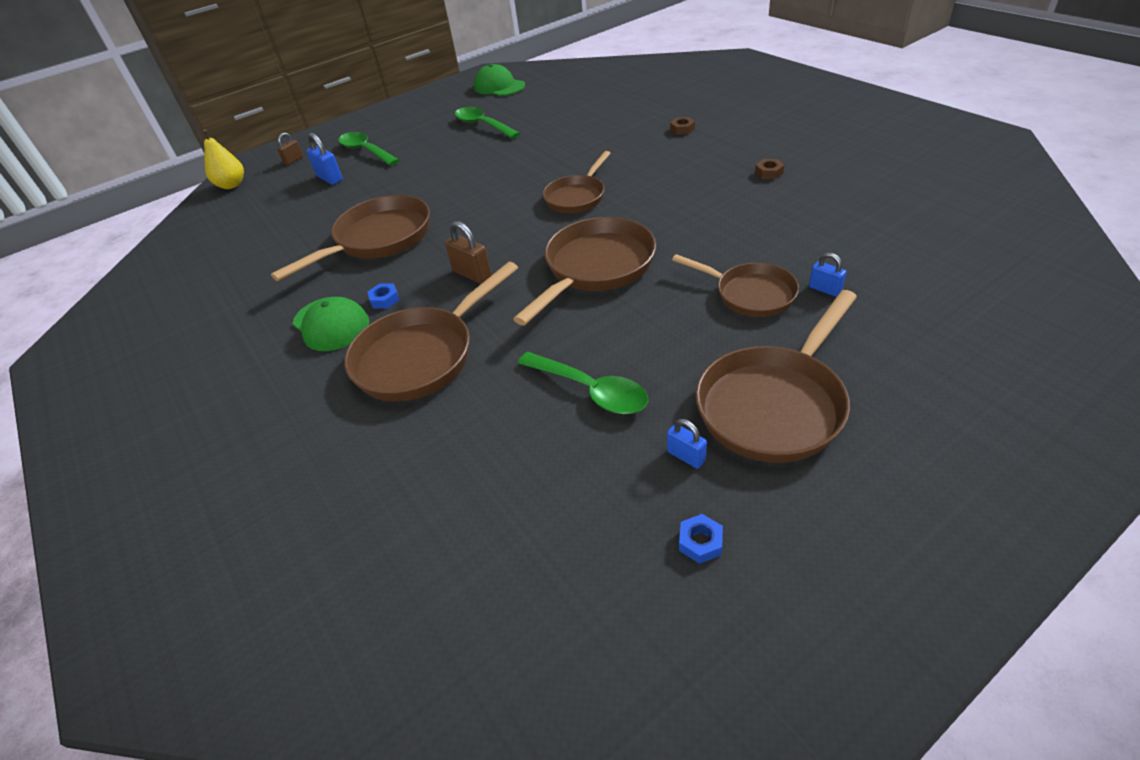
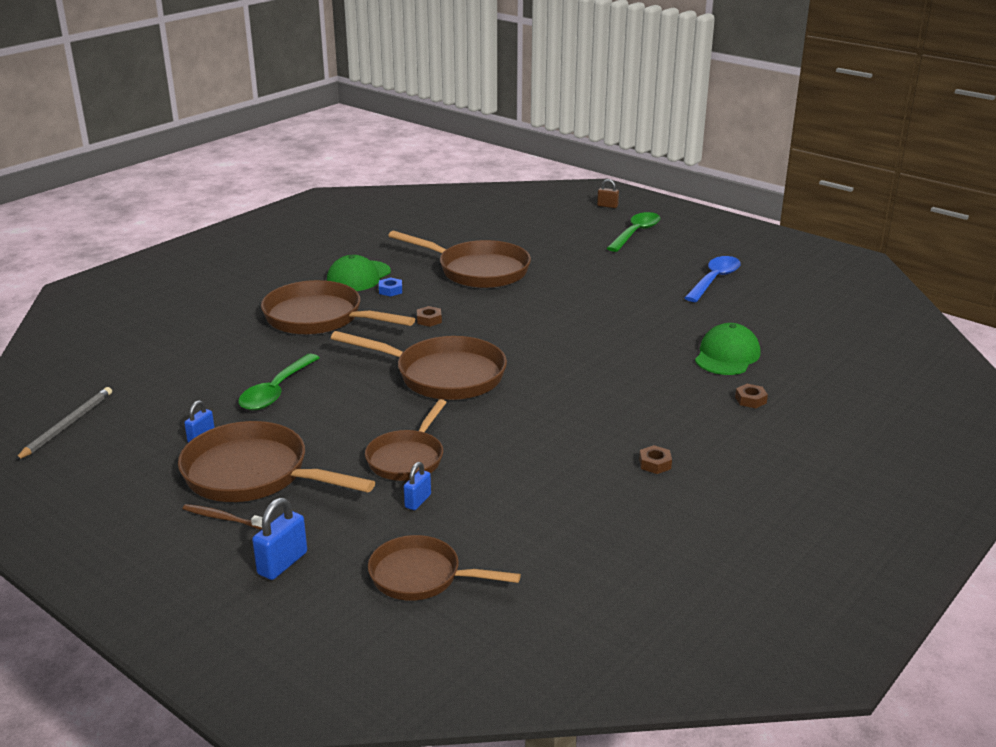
camera: 70 degrees right, 15 degrees down
(232, 185) = (555, 192): yellow pear -> none
(330, 178) = (577, 229): blue padlock -> blue padlock (282, 563)
(472, 274) = (429, 320): brown padlock -> brown nut
(483, 125) = (714, 280): green spoon -> blue spoon
(499, 86) = (820, 273): green cap -> green cap (727, 355)
(577, 197) = (571, 352): brown pan -> brown pan (421, 576)
(625, 622) = (67, 425): none -> grey pencil
(700, 542) = (121, 448): blue nut -> none
(864, 426) = (223, 518): none -> brown toothbrush

